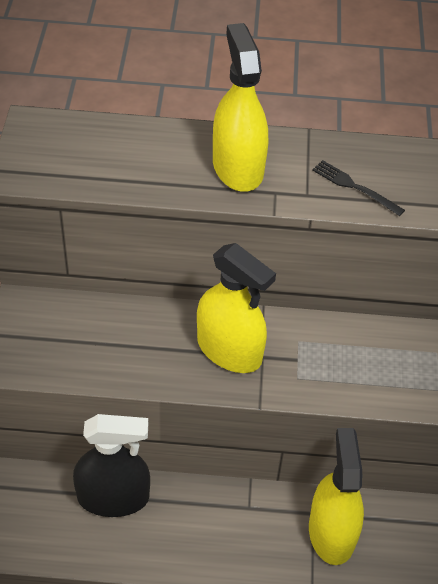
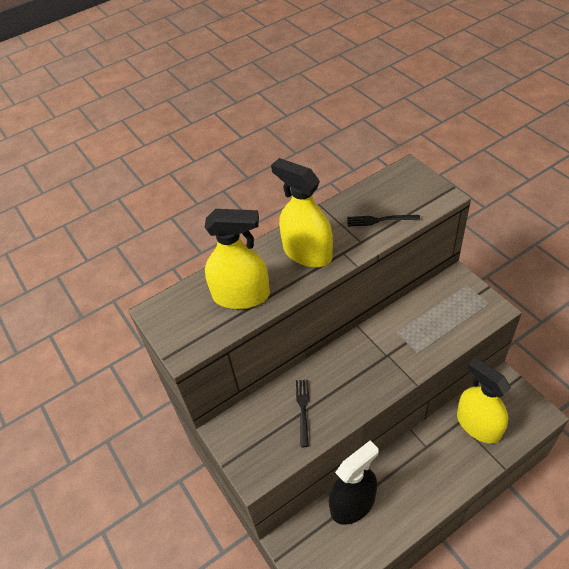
camera: 30 degrees left, 0 degrees up
(118, 341) = (303, 409): none -> black fork
(229, 350) = (367, 365): yellow spray bottle -> yellow spray bottle (241, 295)

